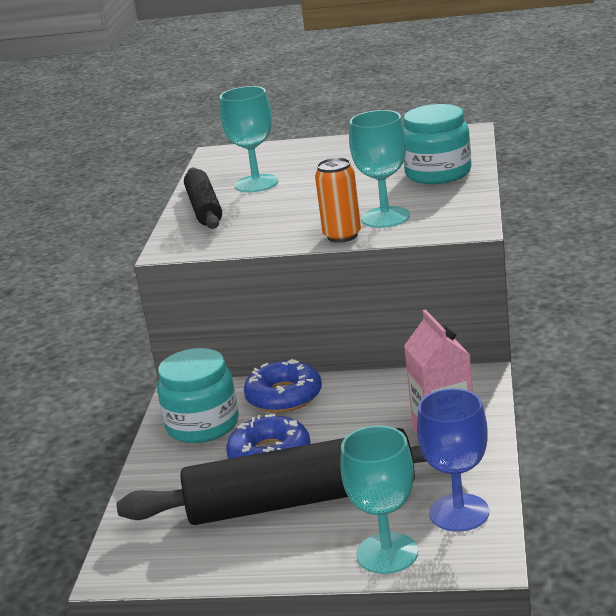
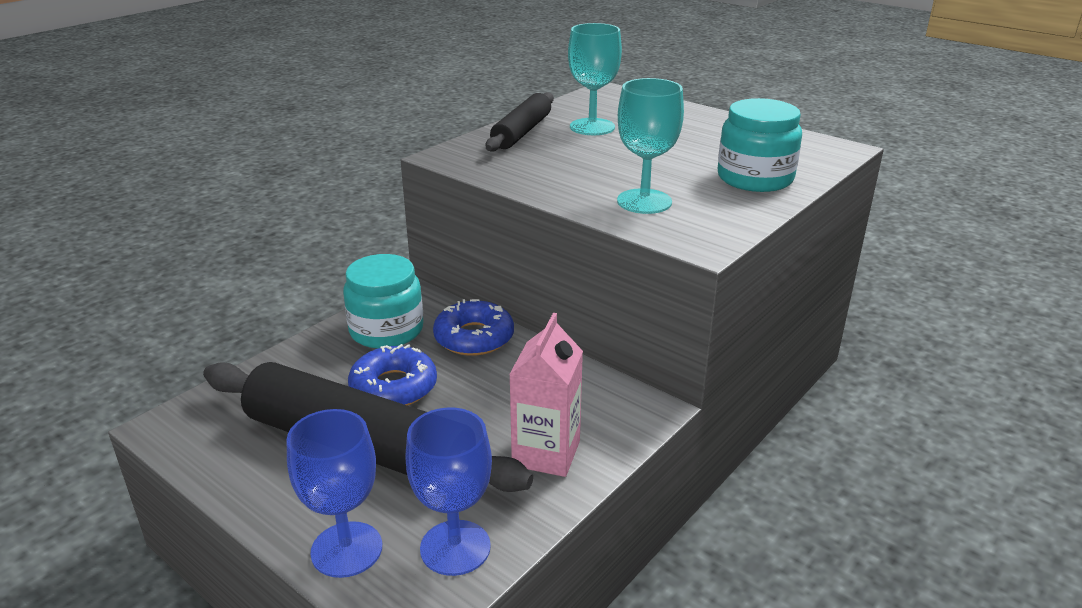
camera: 30 degrees right, 5 degrees up
(342, 236) = (582, 203): orange can -> none
(387, 553) = (346, 549): turquoise goblet -> blue goblet

